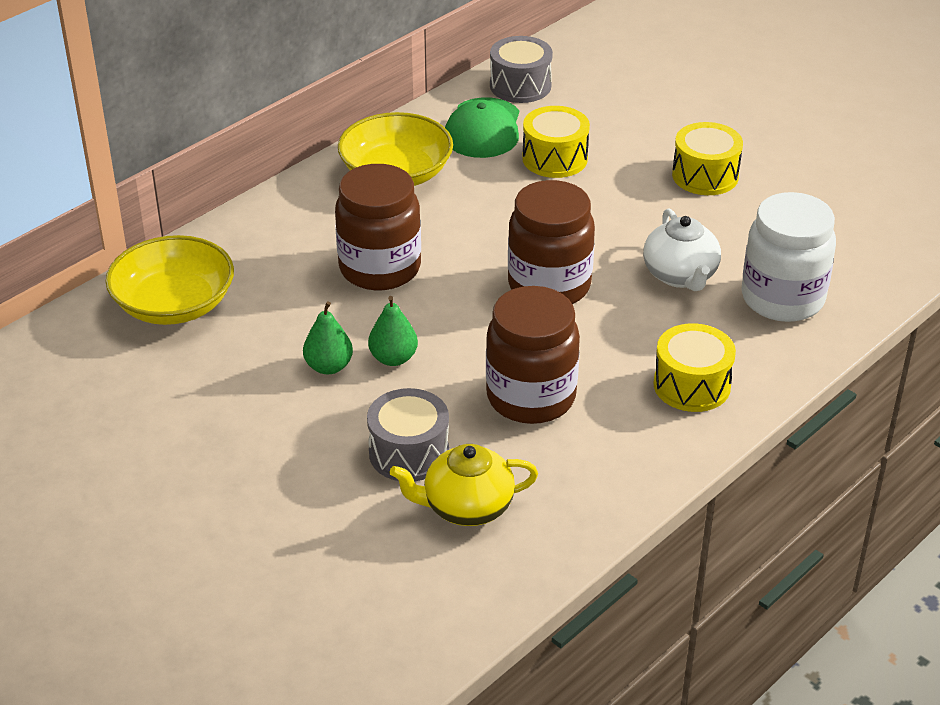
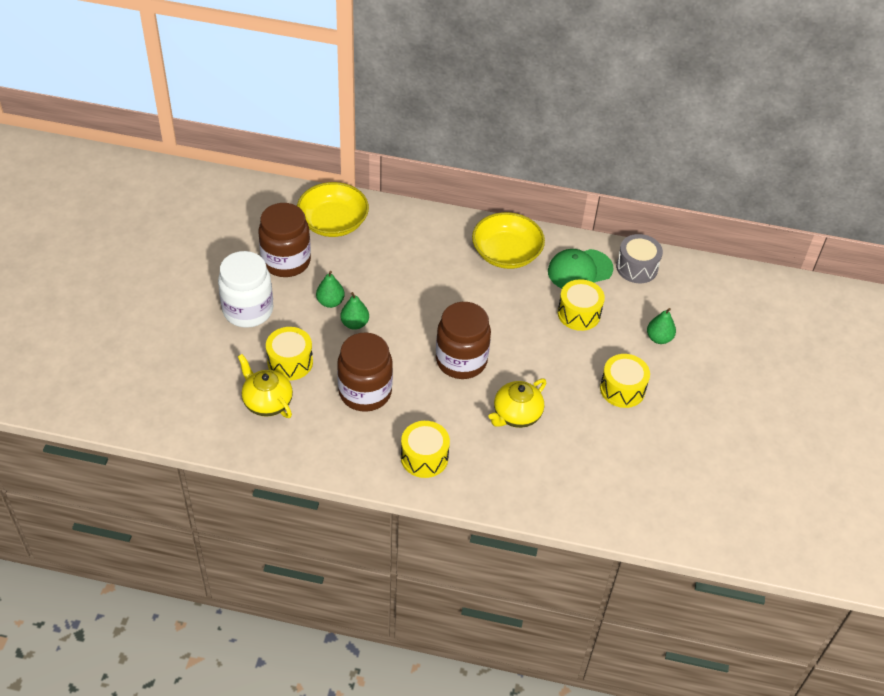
camera: 55 degrees right, 10 degrees up
(380, 268) = (421, 285): brown jar -> brown jar (286, 261)
(409, 453) = (290, 362): grey drum -> yellow drum
(647, 116) = (659, 338): none -> green pear
(680, 275) = (516, 415): white teapot -> yellow teapot
(782, 299) = (532, 471): white jar -> white jar (248, 310)

